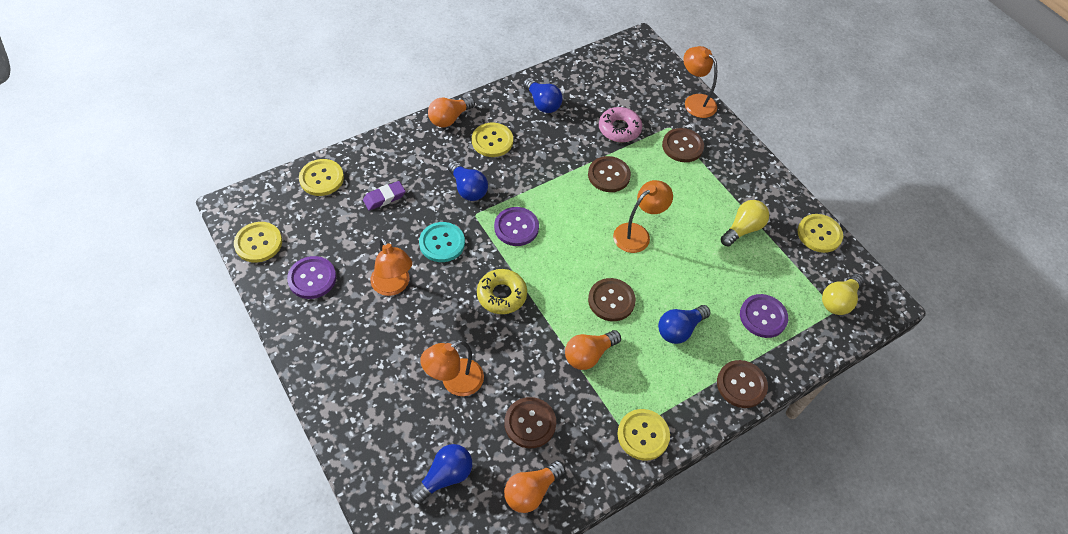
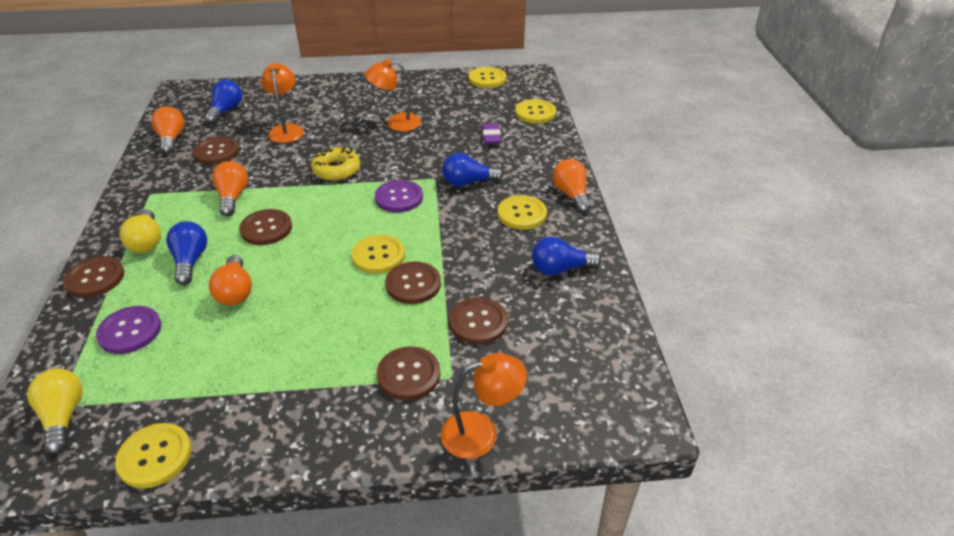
camera: 120 degrees right, 15 degrees down
(312, 278) = (435, 93): purple button -> none
(442, 243) = (417, 154): turquoise button -> none
(445, 476) = (226, 110): blue light bulb -> blue light bulb turned 150 degrees counterclockwise
(619, 129) = (478, 322): pink donut -> brown button
(637, 234) = (319, 276): orange lamp -> none
(643, 435) = (137, 201): yellow button -> yellow button (378, 256)
(686, 276) = (235, 291): none -> orange light bulb
(743, 229) = (240, 373): yellow light bulb -> yellow light bulb (147, 241)

